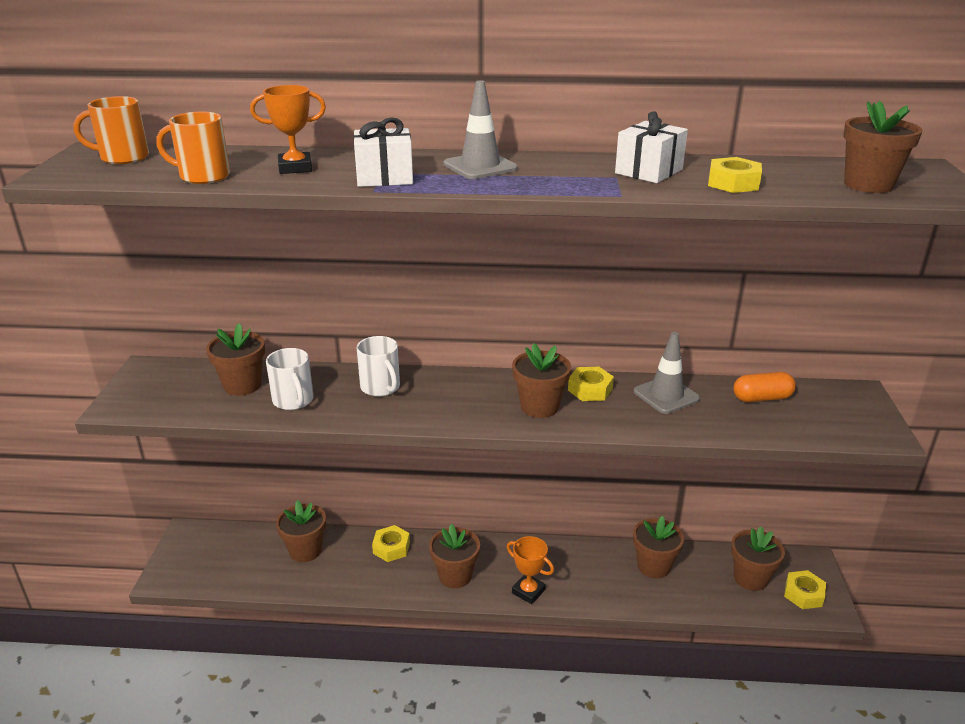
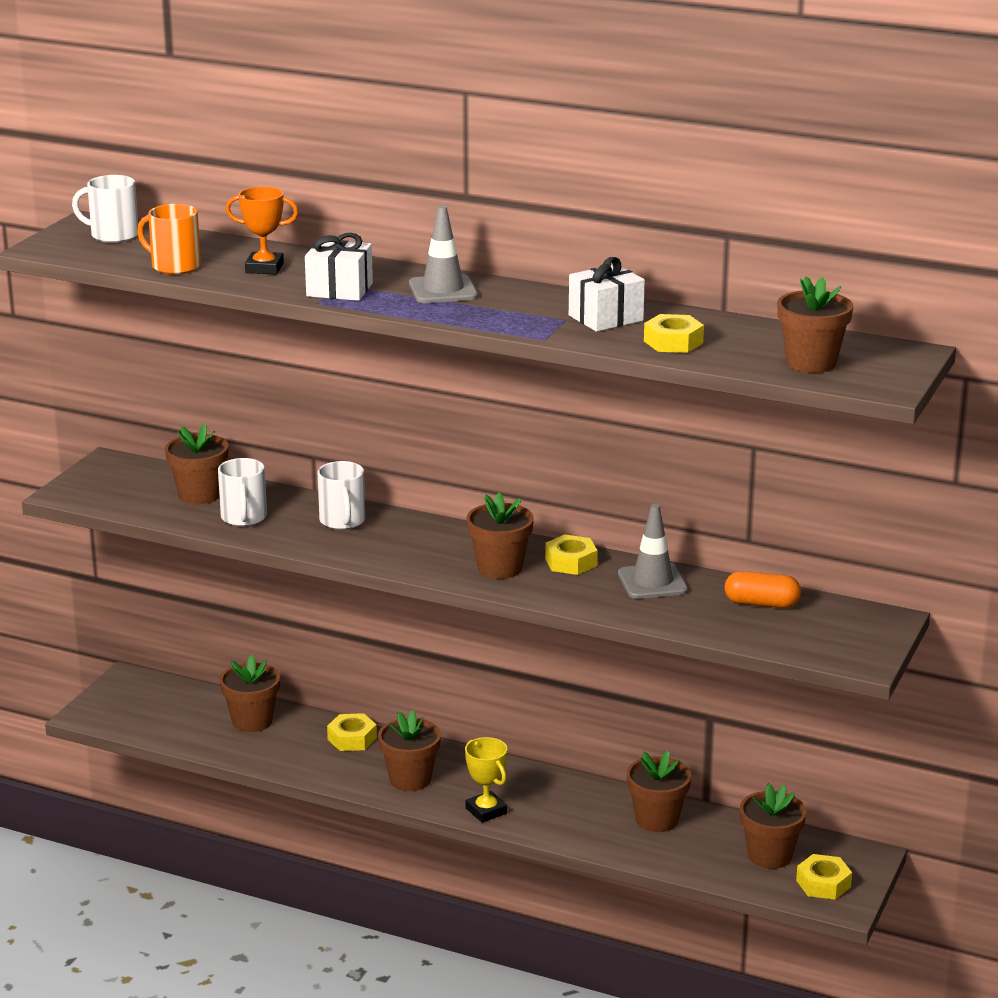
camera: 20 degrees right, 5 degrees down
(123, 157) = (113, 235): orange mug -> white mug
(528, 591) = (486, 811): orange trophy -> yellow trophy

